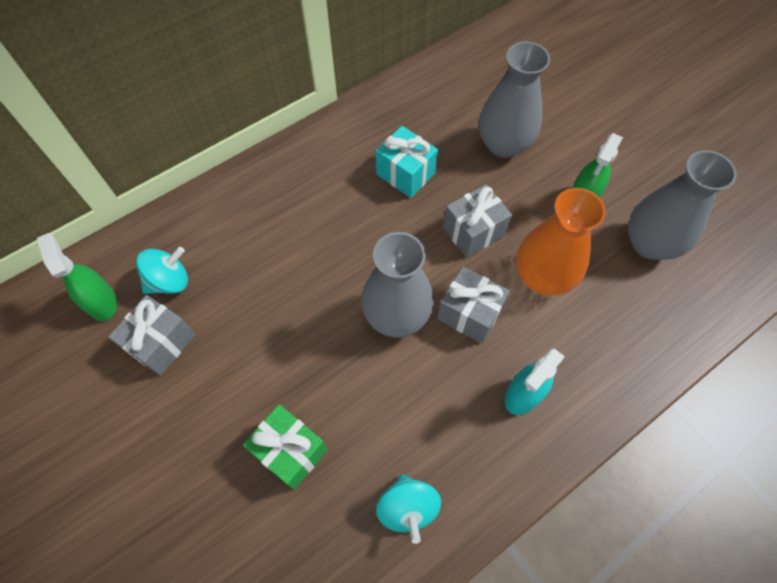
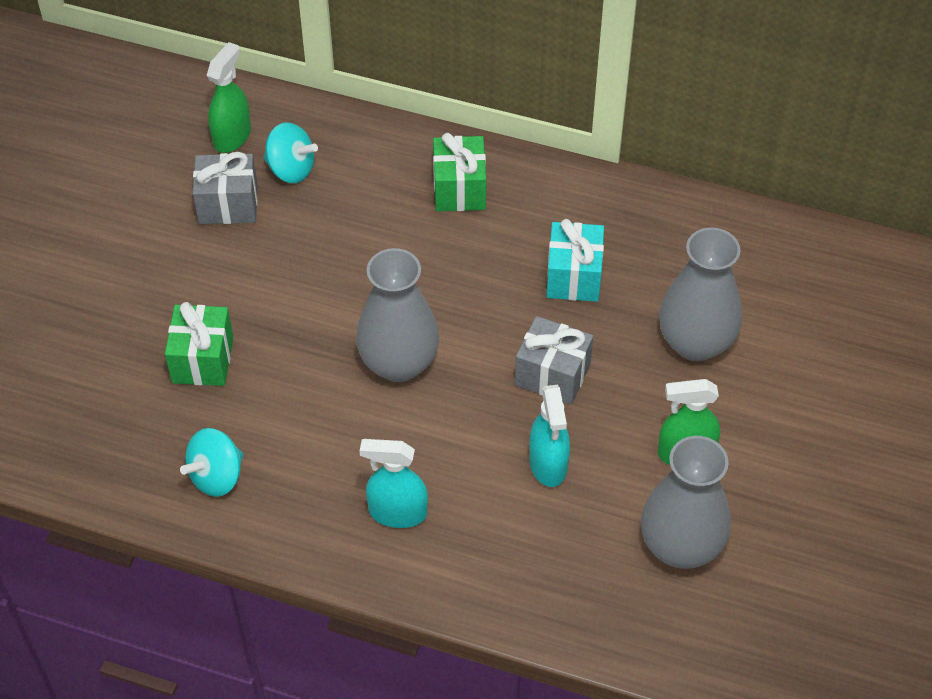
camera: 55 degrees right, 10 degrees down
(282, 191) = (459, 189): none -> green gift
(469, 313) = (451, 422): grey gift -> none
(542, 277) = (548, 464): orange vase -> turquoise spray bottle

